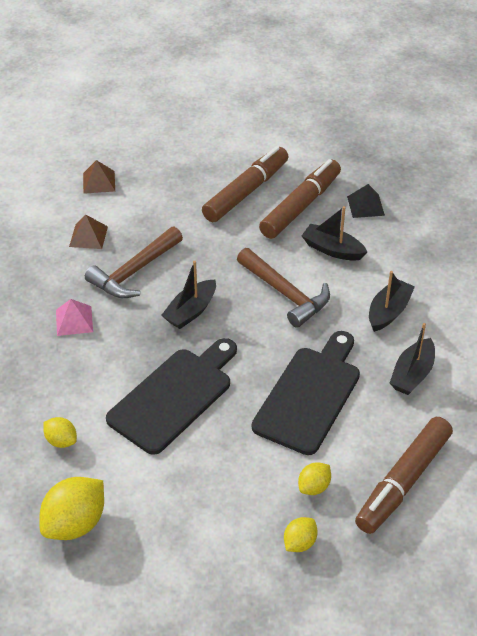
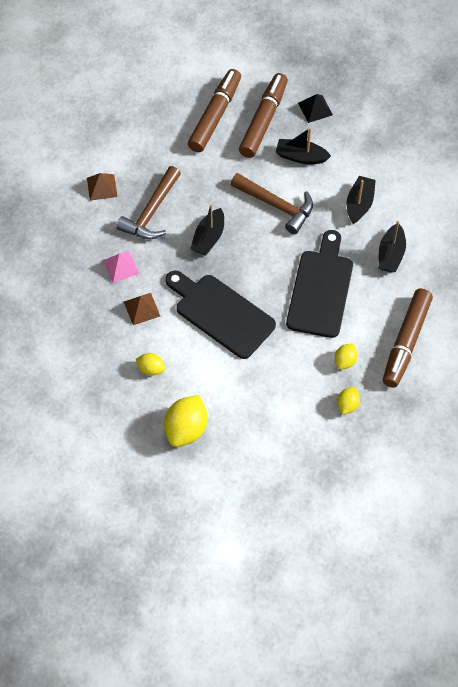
camera: 15 degrees left, 15 degrees up
(99, 182) = (90, 132): brown pyramid -> brown pyramid (141, 309)
(174, 396) = (221, 314): black cutting board -> black cutting board turned 75 degrees counterclockwise

